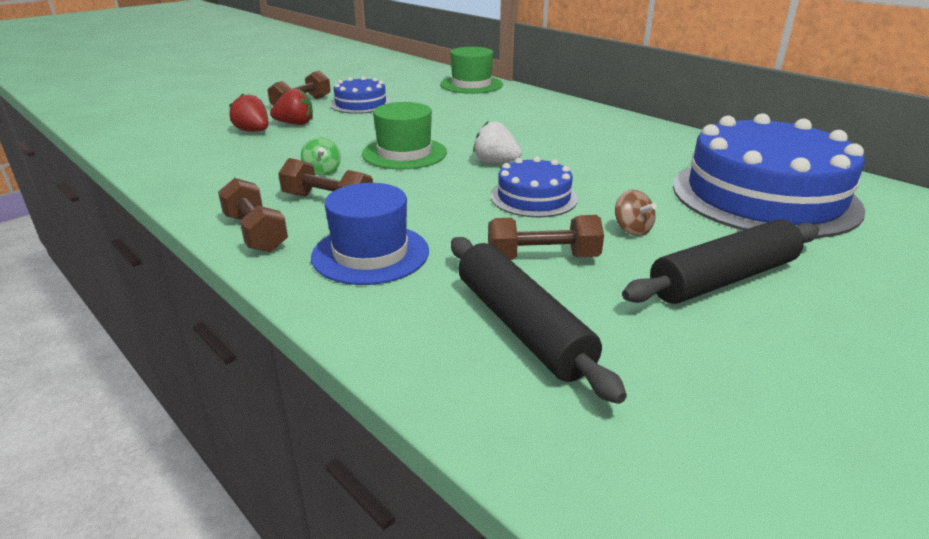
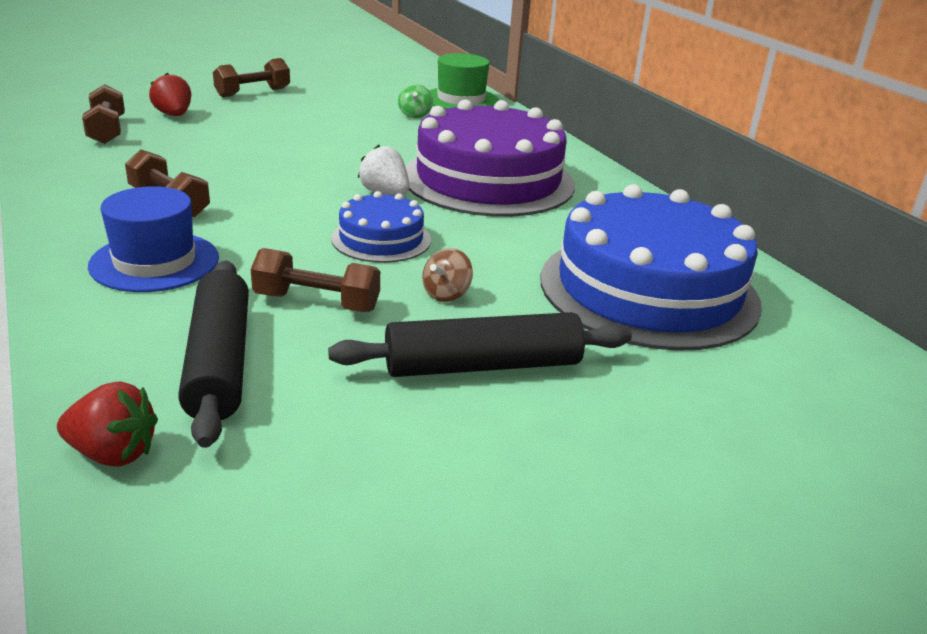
camera: 15 degrees right, 0 degrees up
(255, 233) = (72, 220): brown dumbbell -> brown dumbbell (107, 131)
(295, 124) = (223, 114): red strawberry -> red strawberry (113, 453)
(322, 171) = (197, 170): green spinning top -> green spinning top (415, 115)
(361, 104) = (314, 103): blue cake -> none
(404, 153) = (300, 166): green hat -> none
(560, 139) = (488, 180): none -> purple cake
(632, 230) = (446, 294): brown spinning top -> brown spinning top turned 45 degrees clockwise

